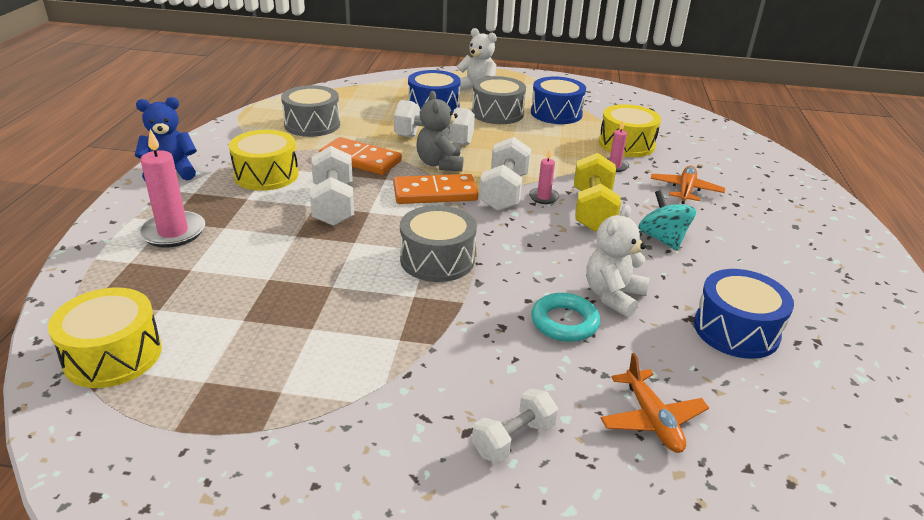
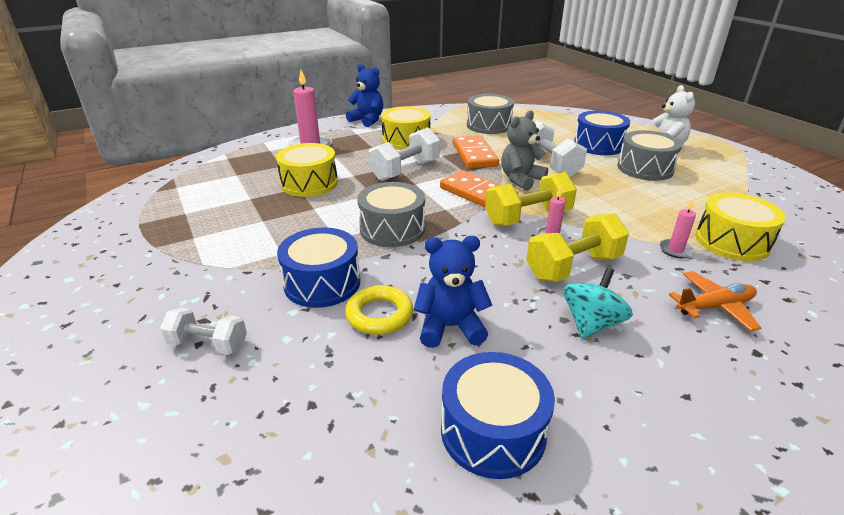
camera: 55 degrees right, 0 degrees up
(113, 355) = (187, 182): yellow drum -> yellow drum (309, 183)
(504, 192) = (528, 218): white dumbbell -> yellow dumbbell
(556, 113) = (706, 189): blue drum -> blue drum (322, 283)
(564, 322) = (379, 315): turquoise ring -> yellow ring
(613, 296) = (450, 327): white teddy bear -> blue teddy bear
(651, 419) = (288, 414): orange plane -> none

